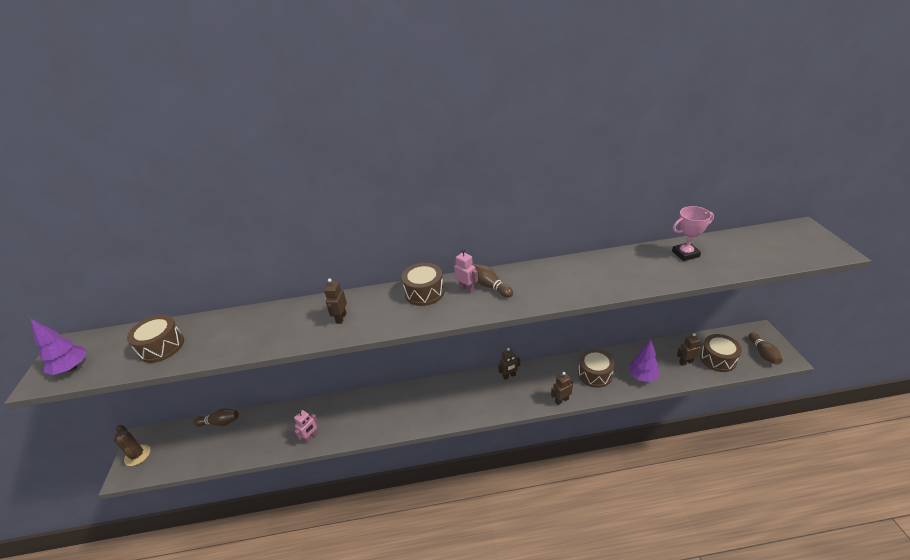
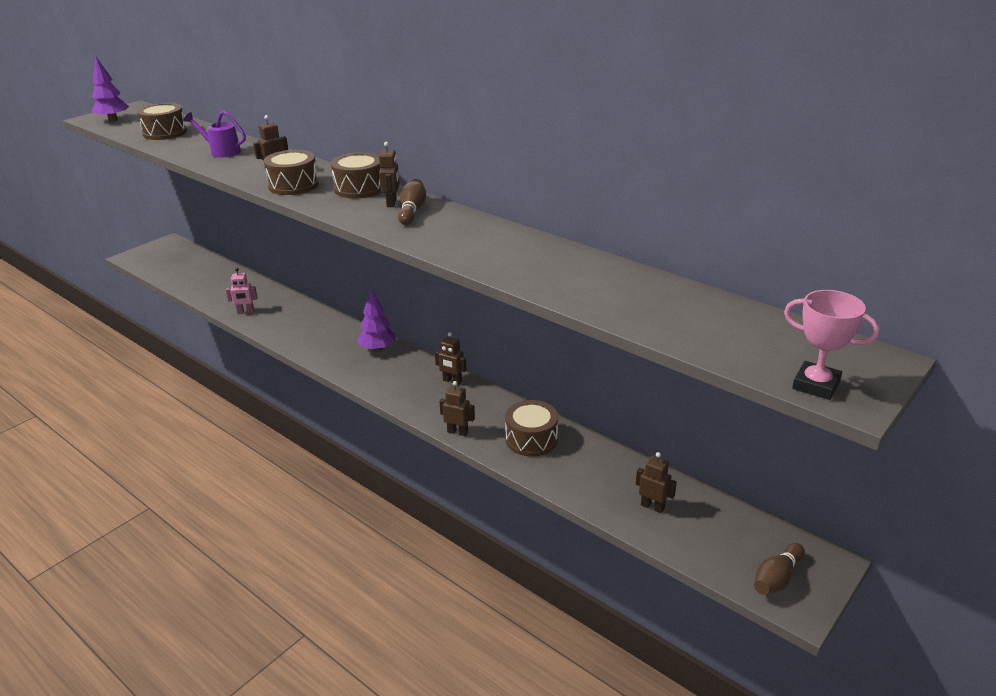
camera: 45 degrees right, 5 degrees down
(137, 455) = (152, 251): brown cactus -> none
(220, 422) = (217, 264): brown bowling pin -> none
(257, 330) = (221, 151): none -> purple watering can
(466, 289) = (392, 203): pink robot -> brown robot
(642, 376) = (575, 478): purple tree -> purple tree (377, 349)
(685, 254) = (649, 292): pink trophy -> pink trophy (816, 385)
(718, 359) = (700, 535): brown drum -> brown drum (293, 185)

